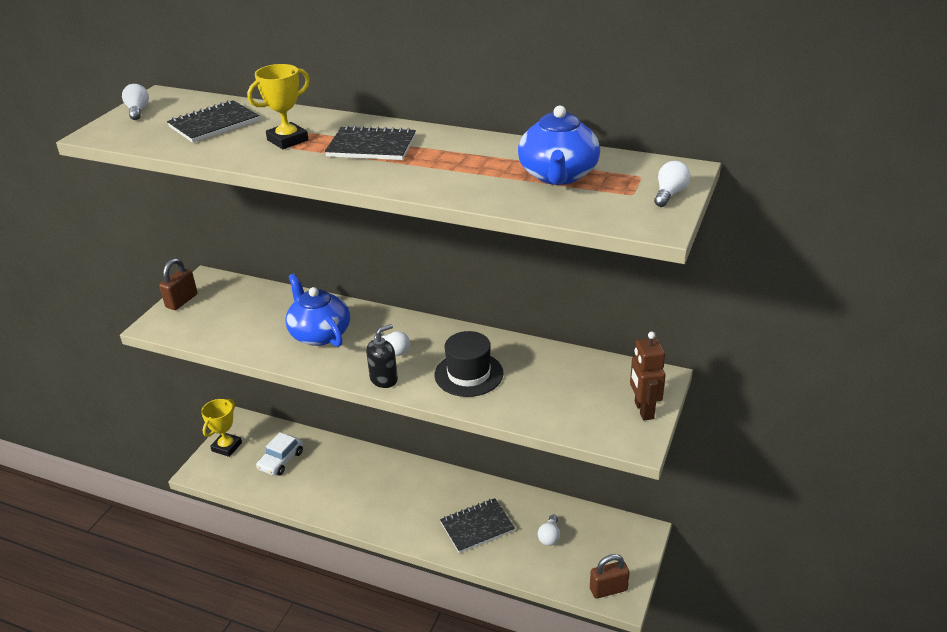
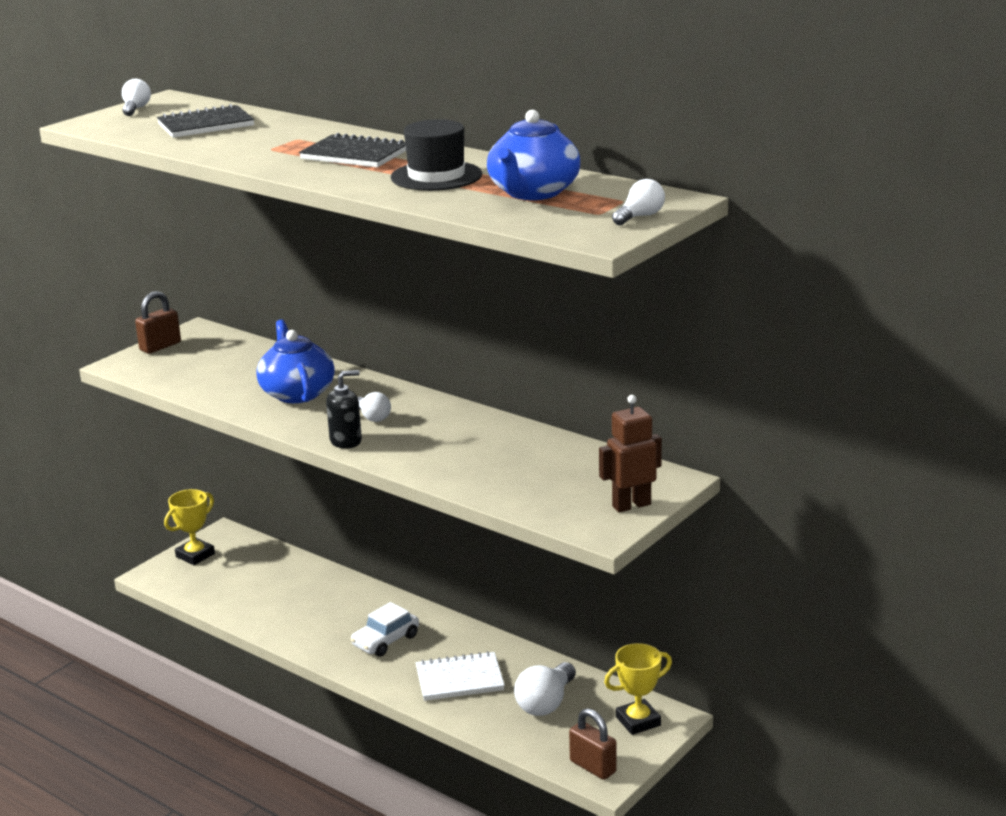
camera: 15 degrees right, 10 degrees down
(281, 460) = (253, 578): white car -> white car (385, 640)
(287, 140) = (271, 143): yellow trophy -> yellow trophy (638, 721)
(468, 374) = (445, 448): black hat -> black hat (436, 176)
(477, 527) = (459, 679): black notebook -> white notebook
(549, 537) = (546, 703): white light bulb -> white light bulb, size x1.66
(608, 589) = (593, 767): brown padlock -> brown padlock turned 45 degrees clockwise
(643, 410) = (631, 505): brown robot -> brown robot turned 60 degrees clockwise

